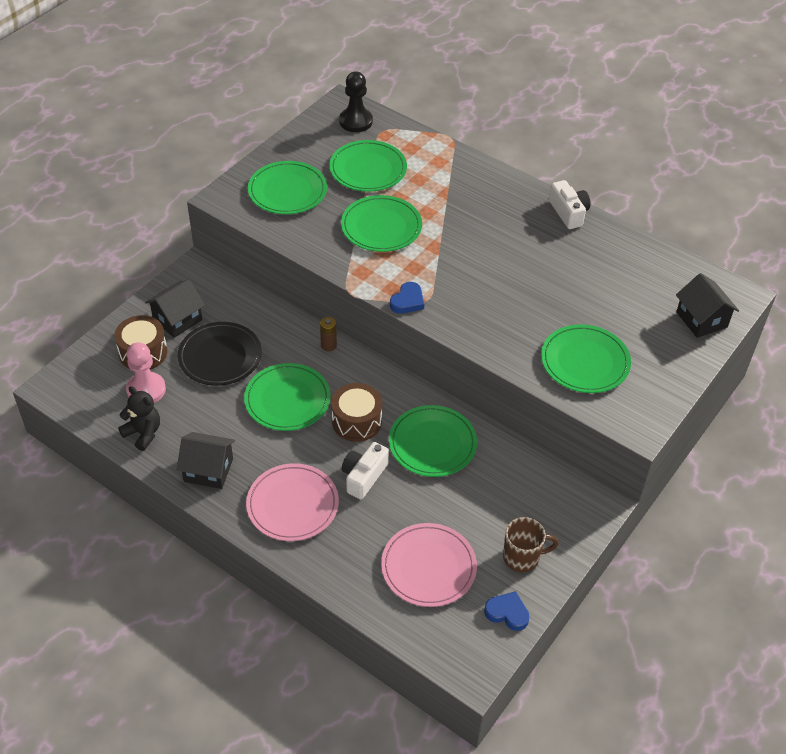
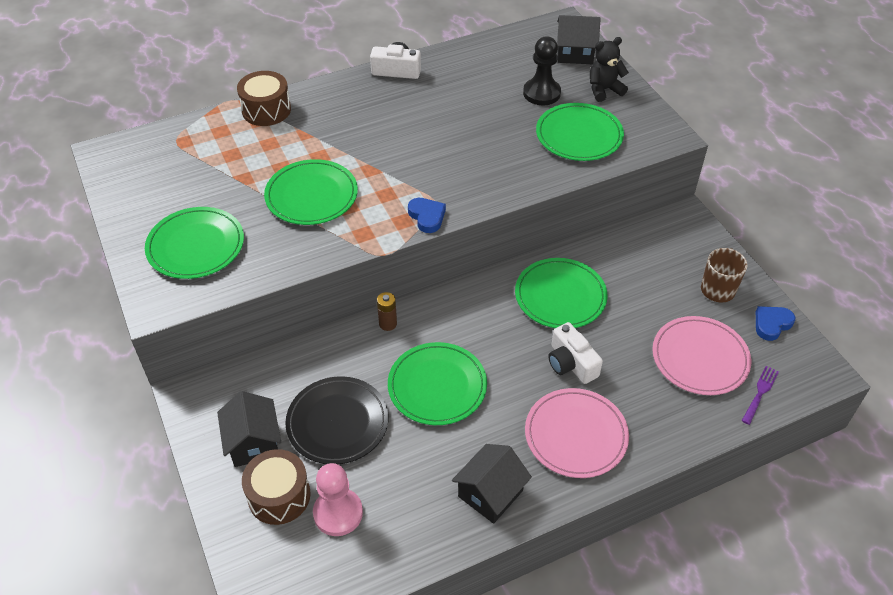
camera: 60 degrees left, 0 degrees up
(143, 433) = (401, 539): black teddy bear -> black teddy bear (604, 90)
(356, 121) = (142, 154): black pawn -> black pawn (541, 93)
(356, 421) = (500, 341): brown drum -> brown drum (266, 110)
(368, 169) = (221, 173): green plate -> none
(417, 625) = (760, 393): none -> purple fork

